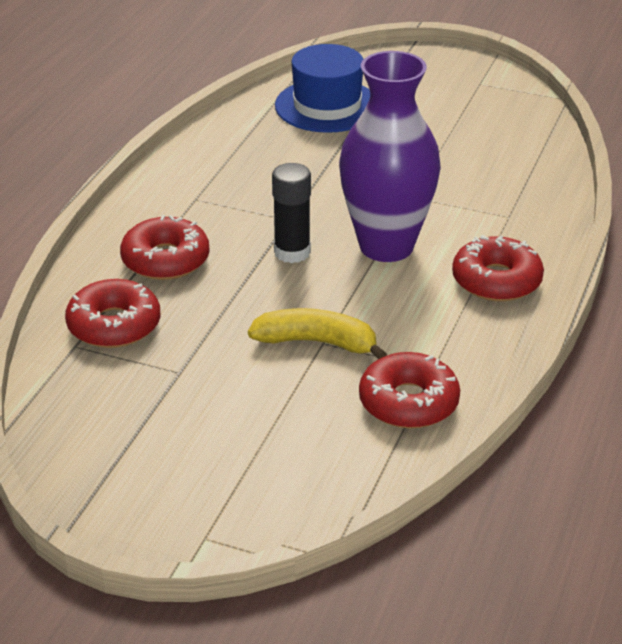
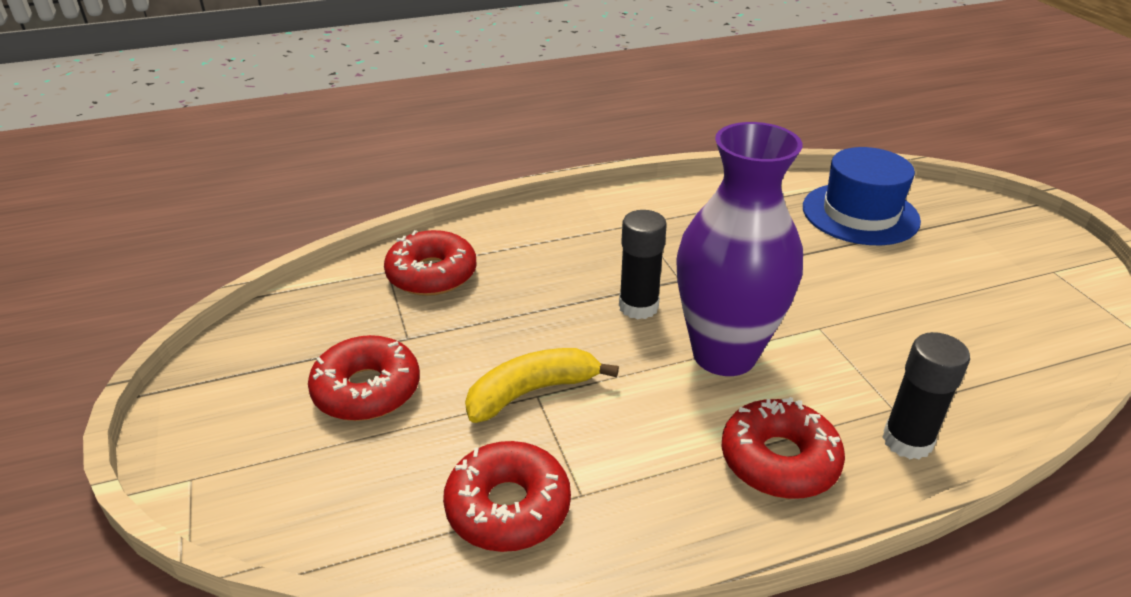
camera: 50 degrees right, 0 degrees up
(165, 260) = (542, 252): red donut -> red donut (367, 390)
(317, 342) = (532, 392): yellow banana -> yellow banana turned 90 degrees counterclockwise
(537, 228) = (907, 441): none -> black glue stick

